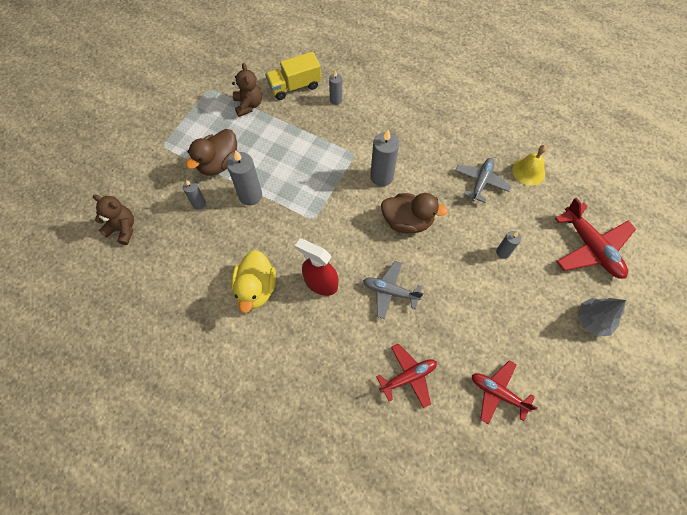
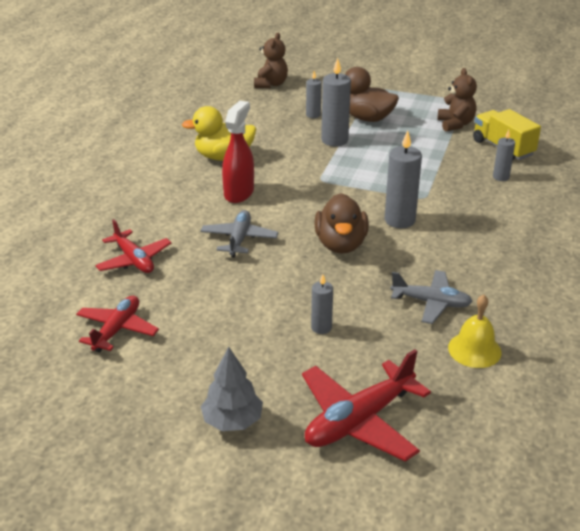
camera: 80 degrees right, 30 degrees down
(248, 105) = (455, 124): brown teddy bear -> brown teddy bear turned 75 degrees counterclockwise

